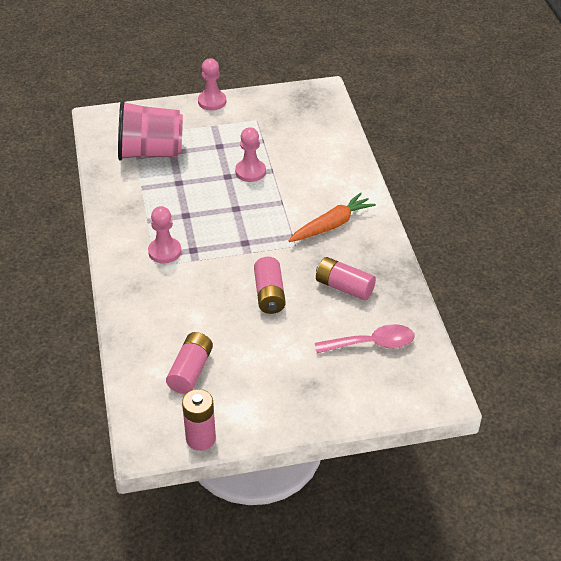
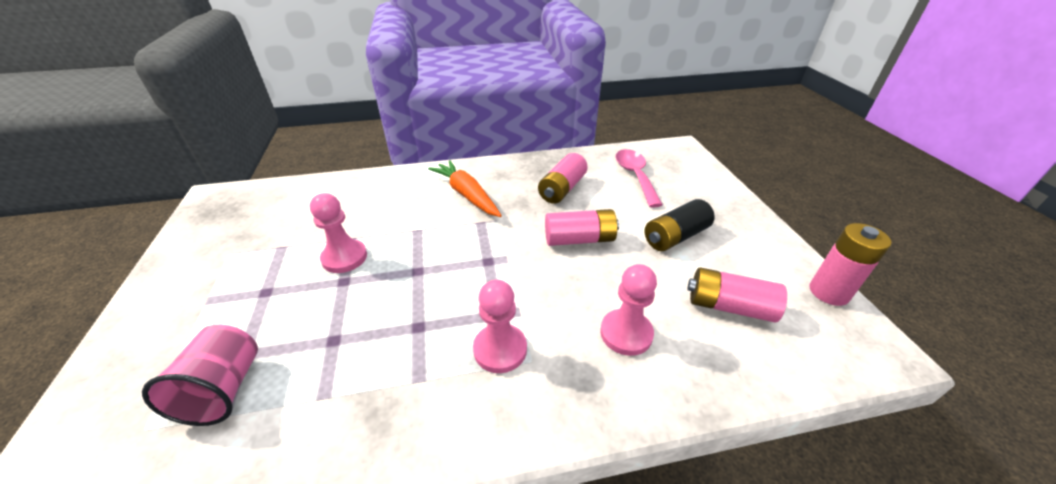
camera: 90 degrees left, 5 degrees down
(151, 152) = (224, 389): pink cup -> pink cup, size x0.62
(212, 101) = (138, 304): pink pawn -> pink pawn (626, 333)
(272, 356) = (675, 237): none -> black battery

